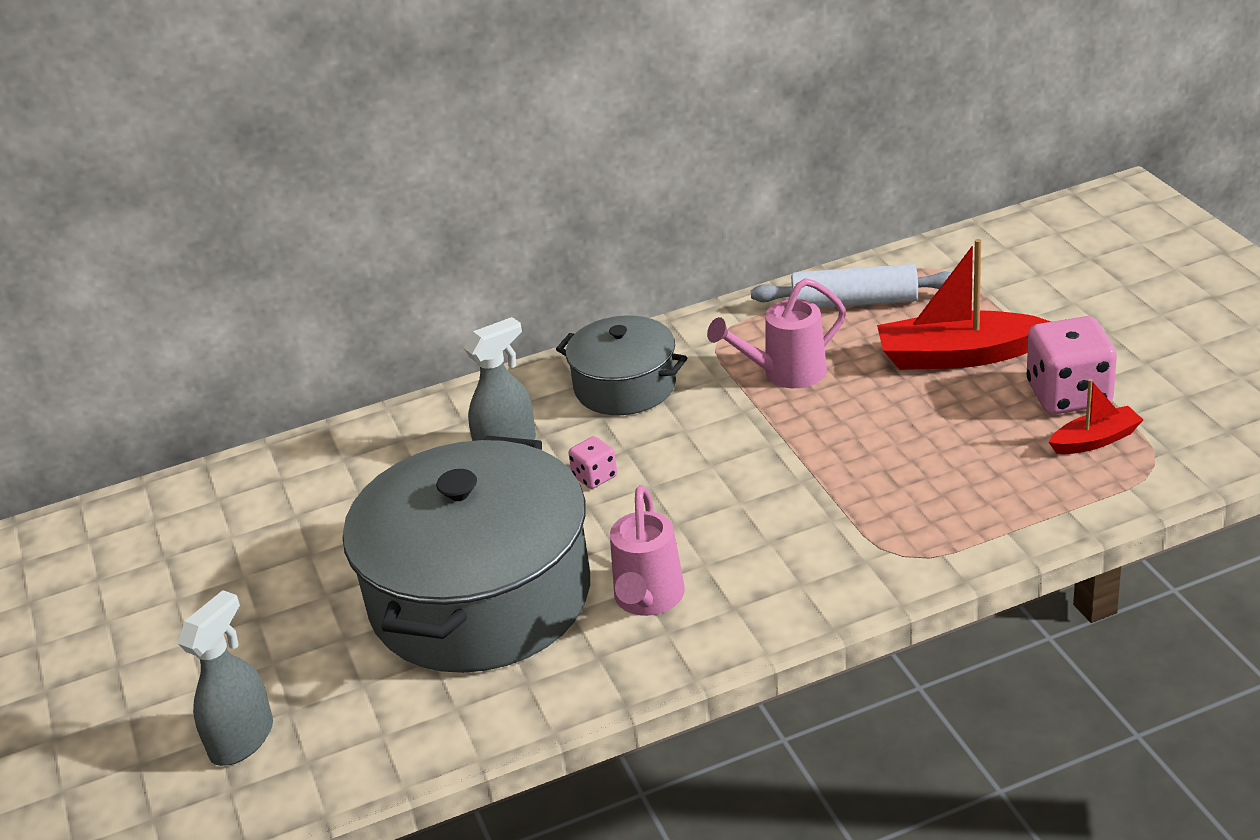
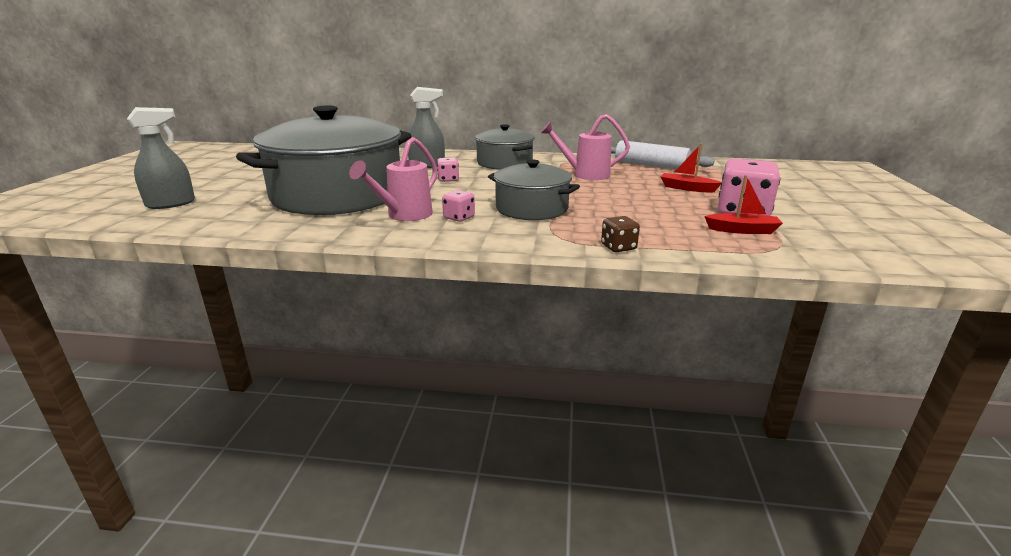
camera: 25 degrees right, 10 degrees down
(728, 570) = (459, 218): none -> pink dice
(801, 504) = (531, 209): none -> grey pot
(957, 356) = (687, 188): red boat -> red boat, size x0.55
(986, 544) = (618, 247): none -> brown dice

